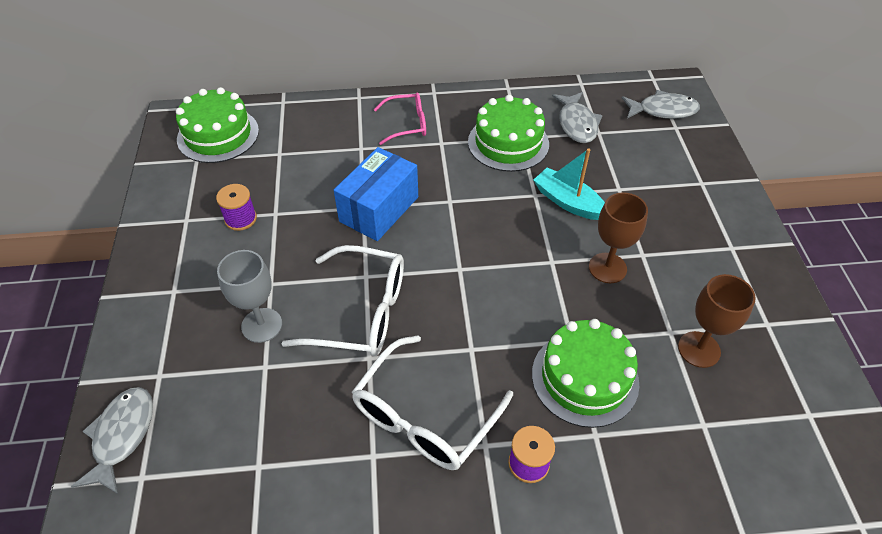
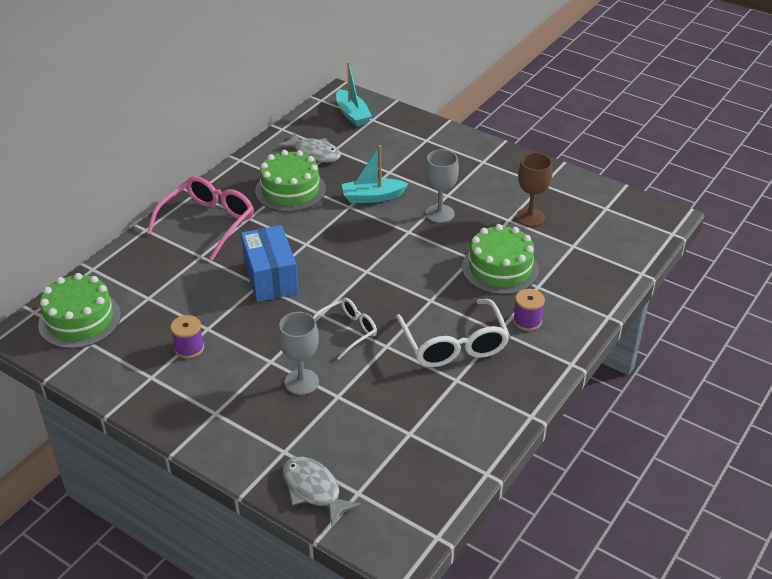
camera: 50 degrees left, 10 degrees down
(361, 312) = (348, 331): white glasses -> white glasses, size x0.61
(407, 124) = (208, 222): pink glasses -> pink glasses, size x1.64
(607, 268) = (440, 214): brown goblet -> grey goblet
(663, 110) = (352, 114): grey fish -> turquoise boat

